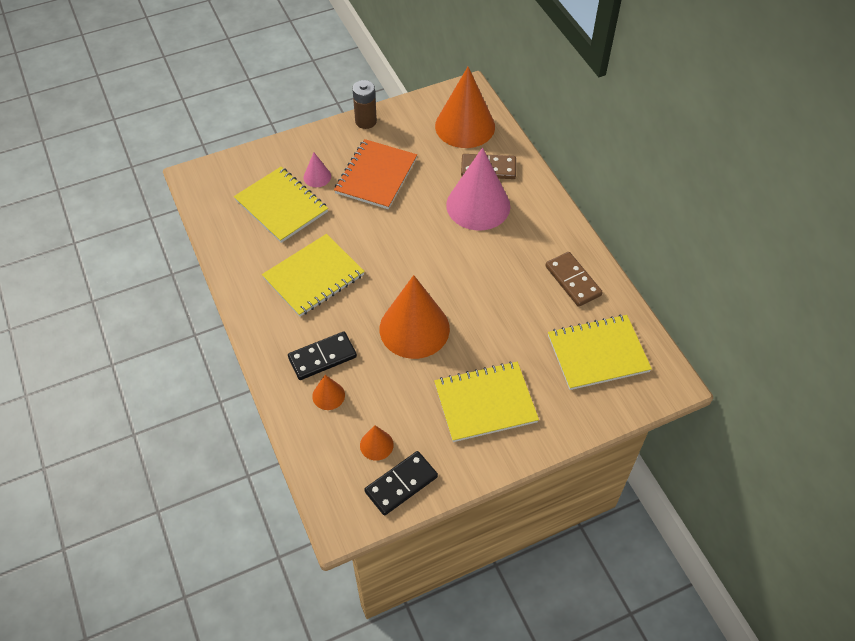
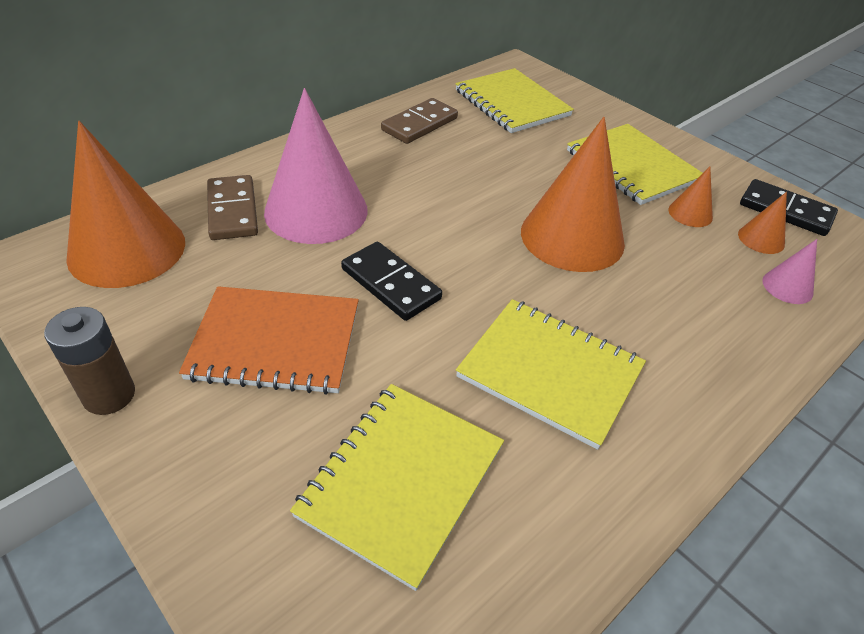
camera: 110 degrees left, 10 degrees down
(317, 177) = (297, 438): pink cone -> pink cone (787, 287)
(322, 357) = (688, 320): black domino -> black domino (391, 284)
(328, 395) = (739, 299): orange cone -> orange cone (690, 213)

